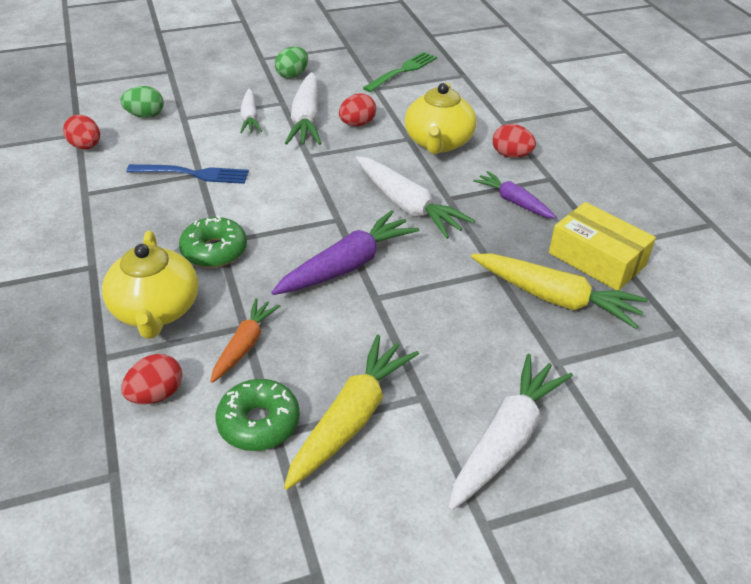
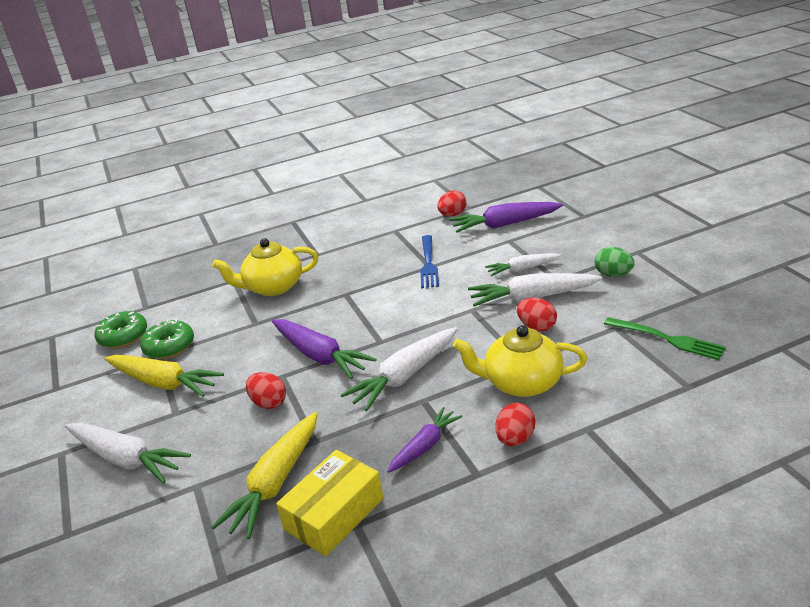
camera: 90 degrees right, 10 degrees down
(145, 115) = (505, 224): green egg -> purple carrot
(156, 394) = (200, 305): red egg -> red egg (269, 403)
(214, 251) = (335, 294): green donut -> green donut (123, 336)
(244, 345) = (237, 327): orange carrot -> none

